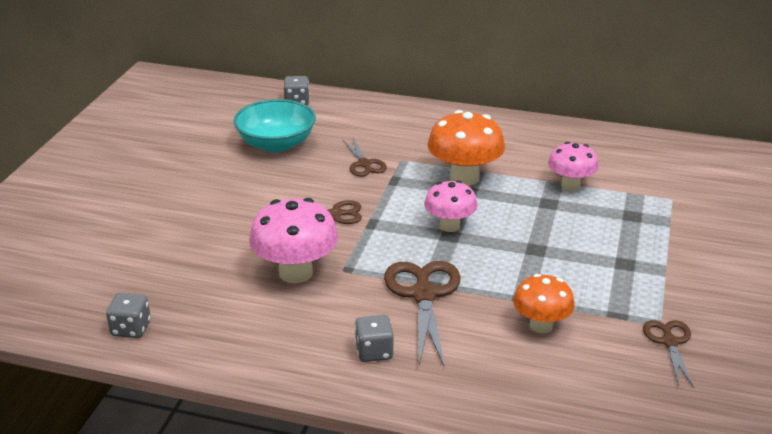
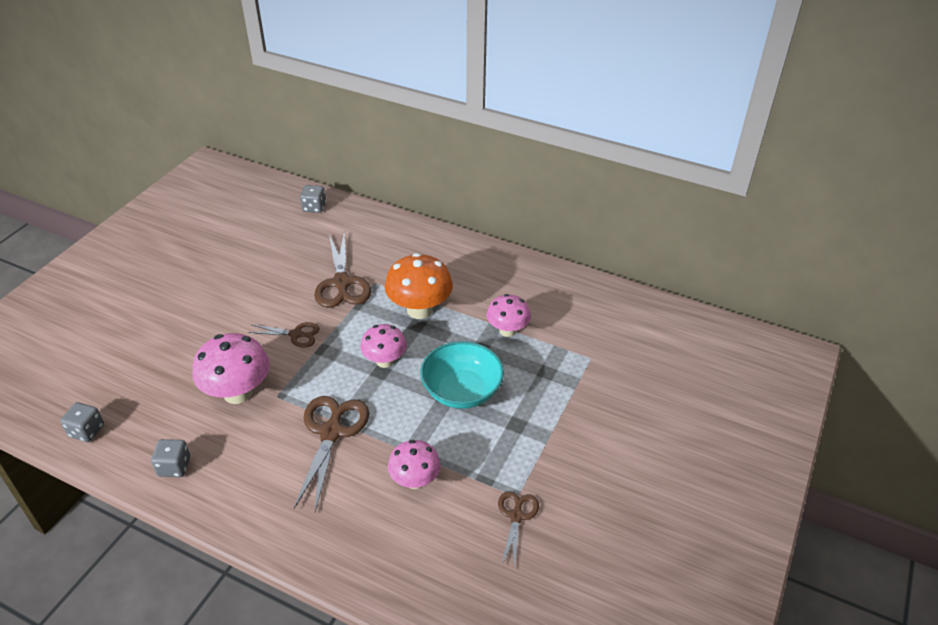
camera: 10 degrees right, 10 degrees up
(276, 144) = (278, 251): turquoise bowl -> turquoise bowl (462, 391)
(364, 164) = (342, 283): brown scissors -> brown scissors, size x1.74
(374, 352) = (266, 486): grey dice -> grey dice (174, 467)
(541, 325) = (415, 480): orange mushroom -> pink mushroom

